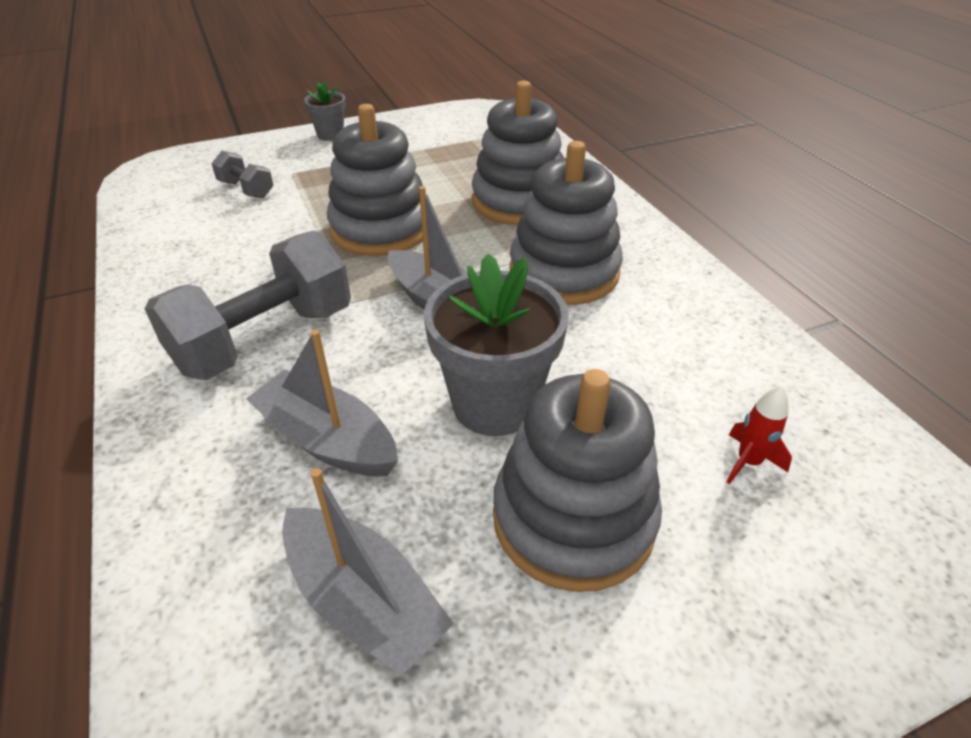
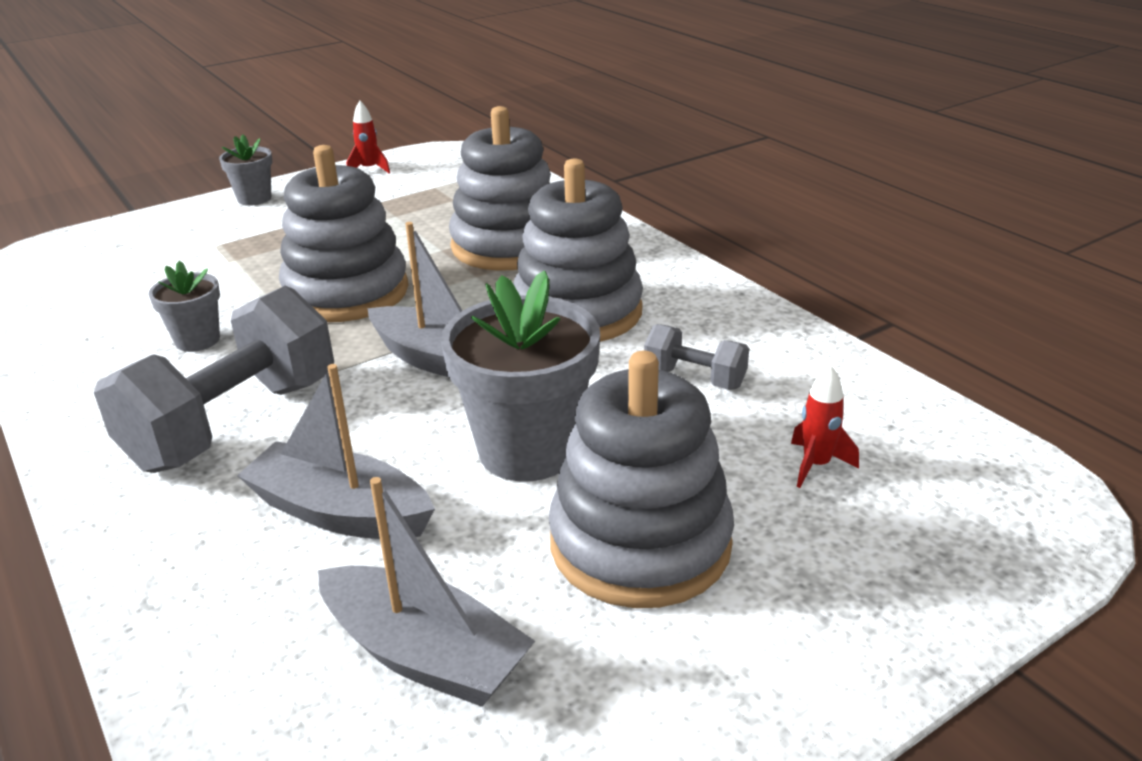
camera: 10 degrees left, 10 degrees down
(246, 189) = (162, 269): grey dumbbell -> grey dumbbell (694, 378)
(257, 257) = (197, 340): none -> grey flower pot
(424, 118) = (369, 169): none -> red rocket

